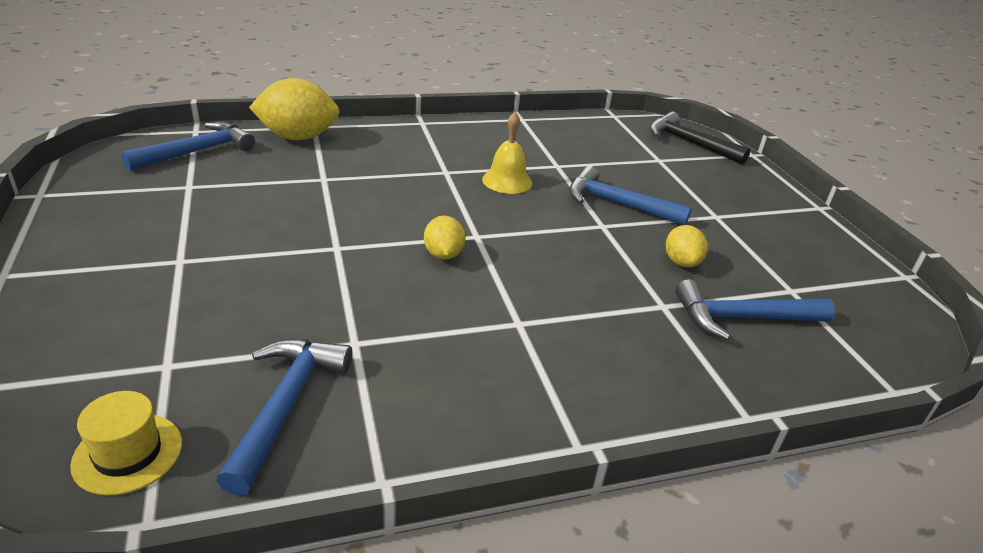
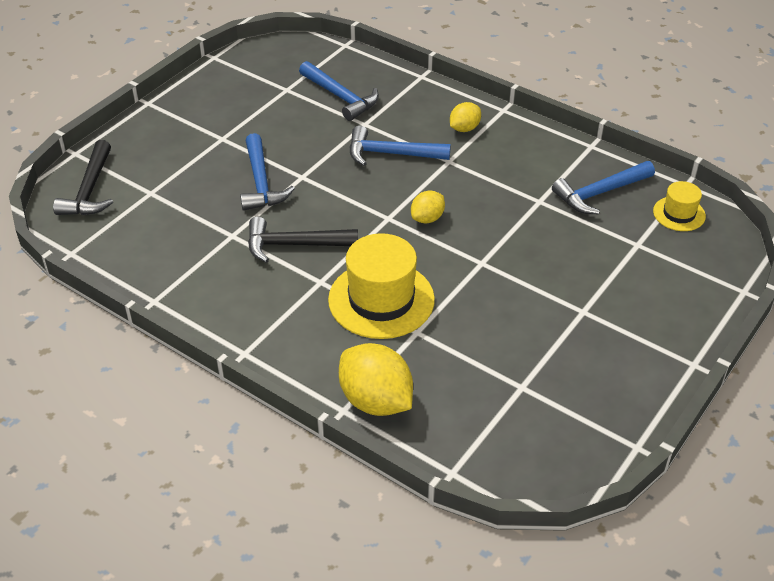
camera: 125 degrees left, 10 degrees up
(198, 151) = (478, 433): blue hammer -> blue hammer (391, 154)
(382, 183) = (381, 299): none -> yellow hat
(507, 181) = (294, 245): yellow bell -> black hammer
(681, 262) = (307, 132): yellow lemon -> yellow lemon (464, 128)

